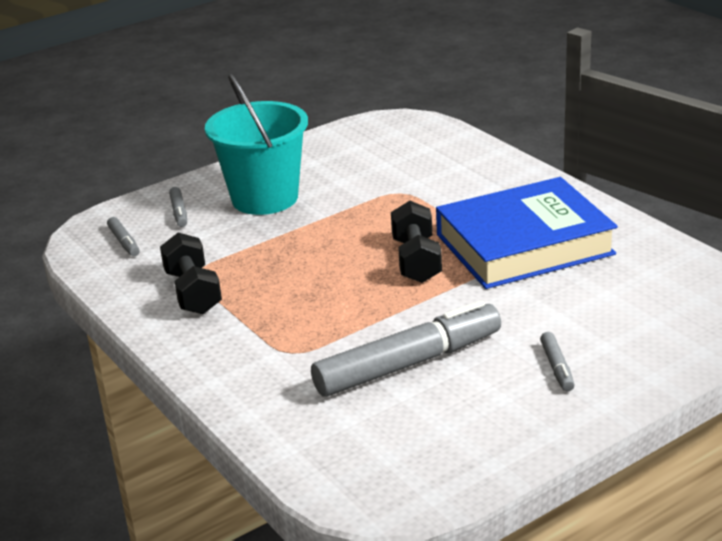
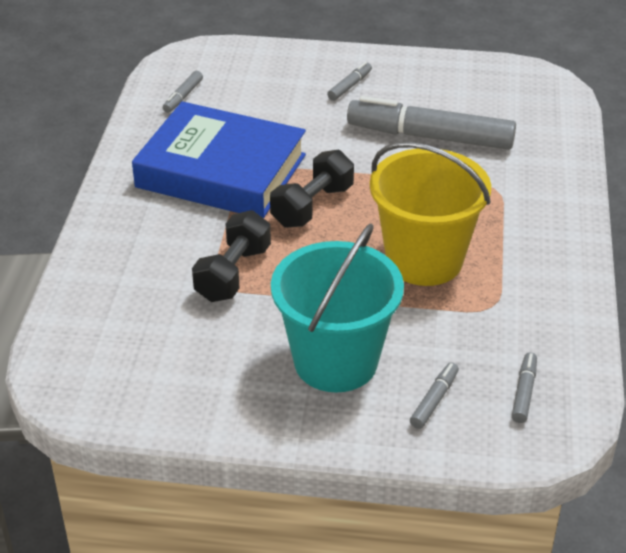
camera: 140 degrees left, 10 degrees up
(193, 292) = (514, 286): black dumbbell -> black dumbbell (233, 274)
(281, 273) = (424, 260): none -> yellow bucket
(668, 274) = (183, 96): none -> grey marker

